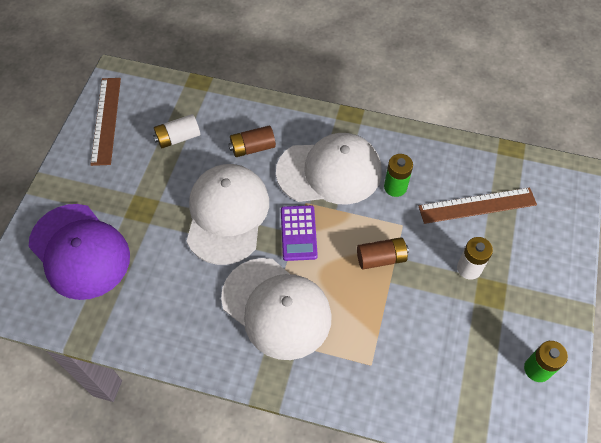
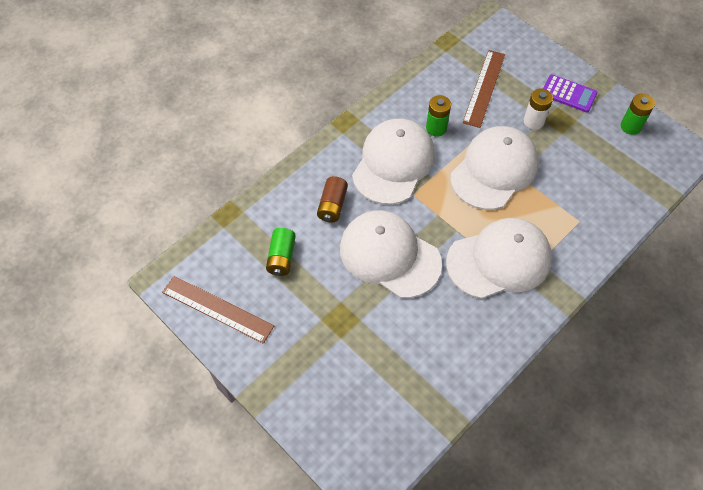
camera: 60 degrees left, 0 degrees up
(80, 251) = (356, 389): purple cap -> none
(178, 138) = (281, 257): white battery -> green battery
(298, 233) = (439, 212): purple calculator -> purple calculator (568, 94)
(381, 258) = (494, 170): brown battery -> white cap

